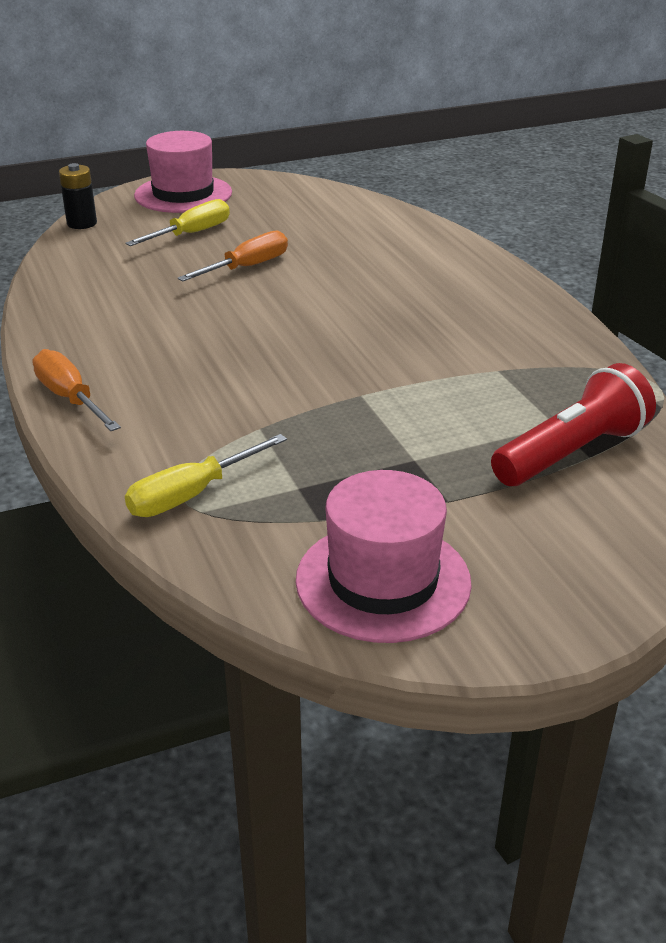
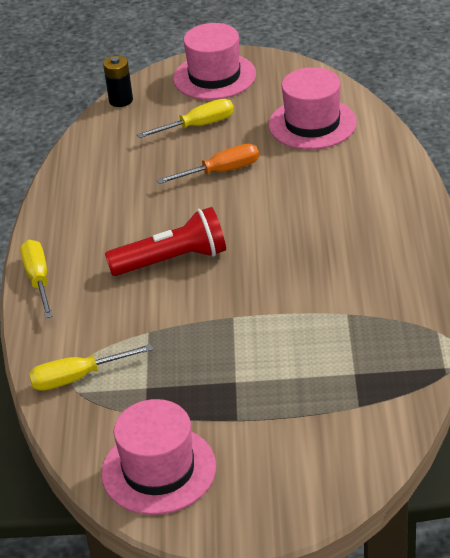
camera: 25 degrees right, 5 degrees up
(70, 398) = (38, 279): orange screwdriver -> yellow screwdriver
(324, 218) = (312, 124): none -> pink hat
(571, 452) = (348, 400): red flashlight -> red flashlight (172, 260)

